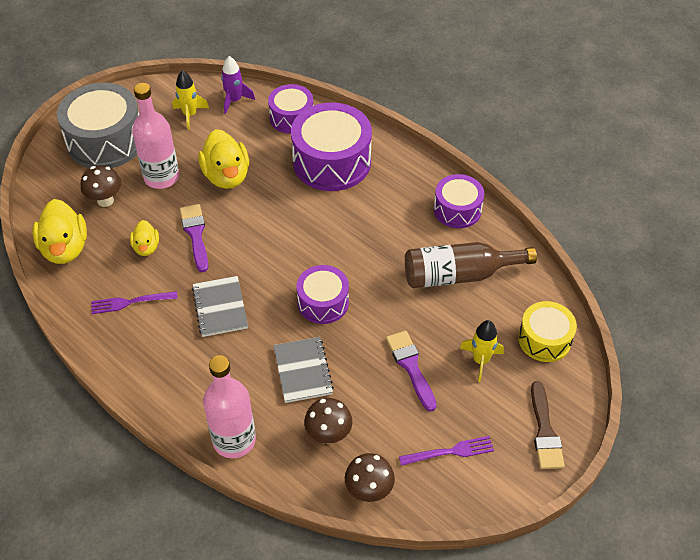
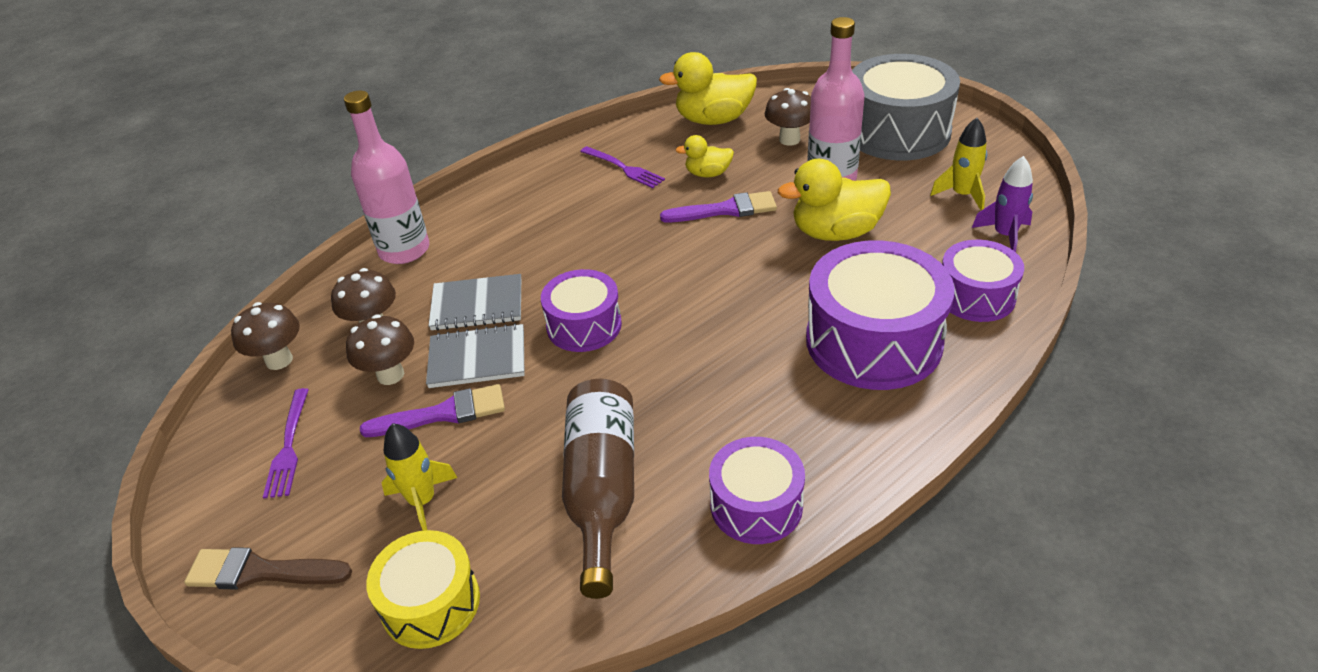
camera: 100 degrees right, 10 degrees down
(130, 302) = (624, 168): purple fork -> purple fork turned 135 degrees clockwise
(220, 308) = (598, 234): grey notebook -> grey notebook (477, 359)
(378, 408) = (390, 375): none -> brown mushroom

